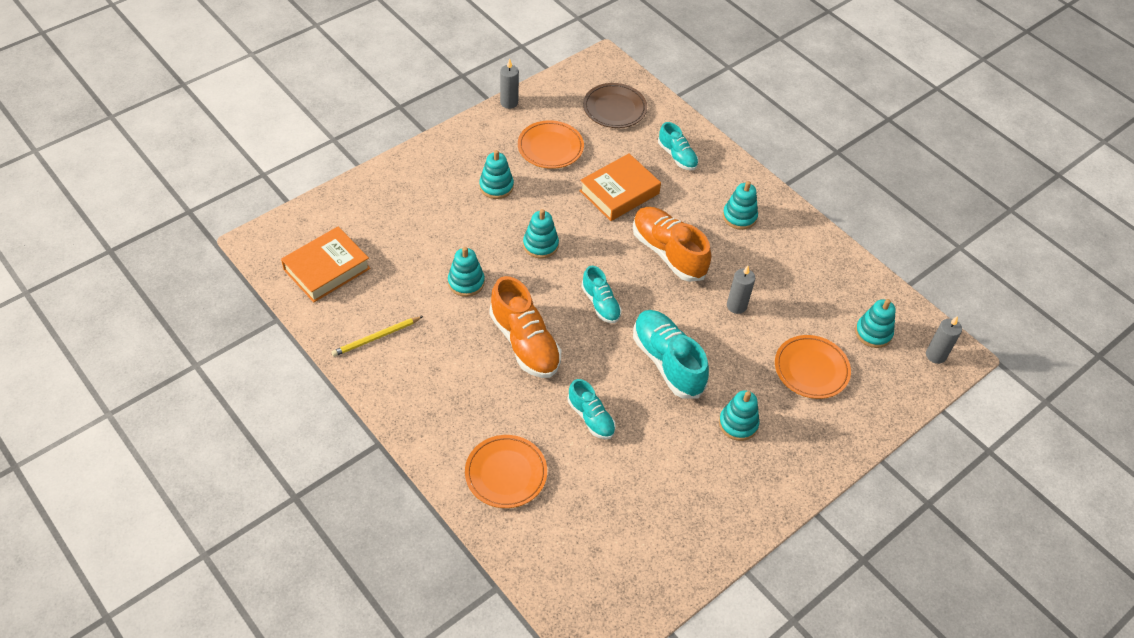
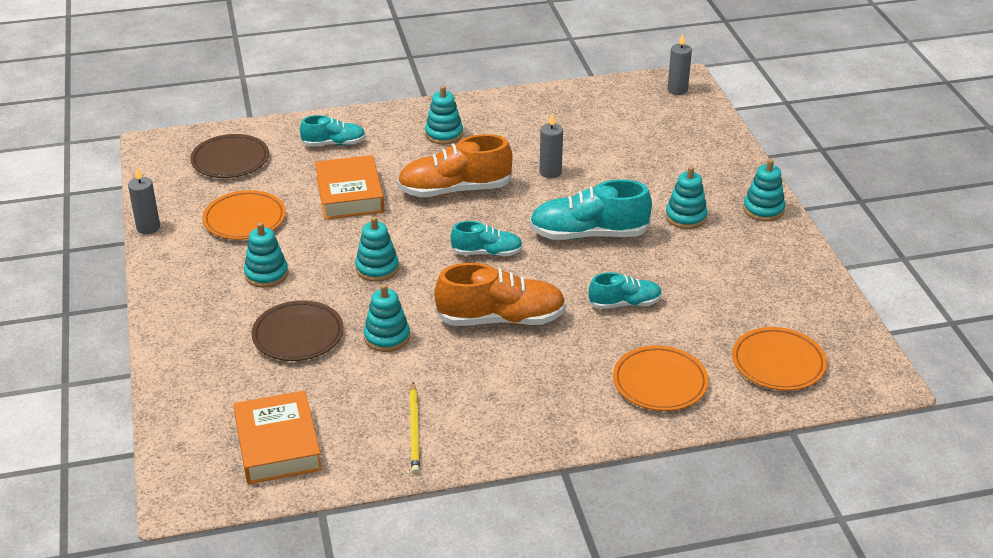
camera: 60 degrees left, 15 degrees down
(441, 232) = (298, 335): none -> brown plate
(811, 369) = (651, 156): orange plate -> orange plate (778, 363)
(873, 333) = (633, 111): turquoise stacking toy -> turquoise stacking toy (763, 209)

